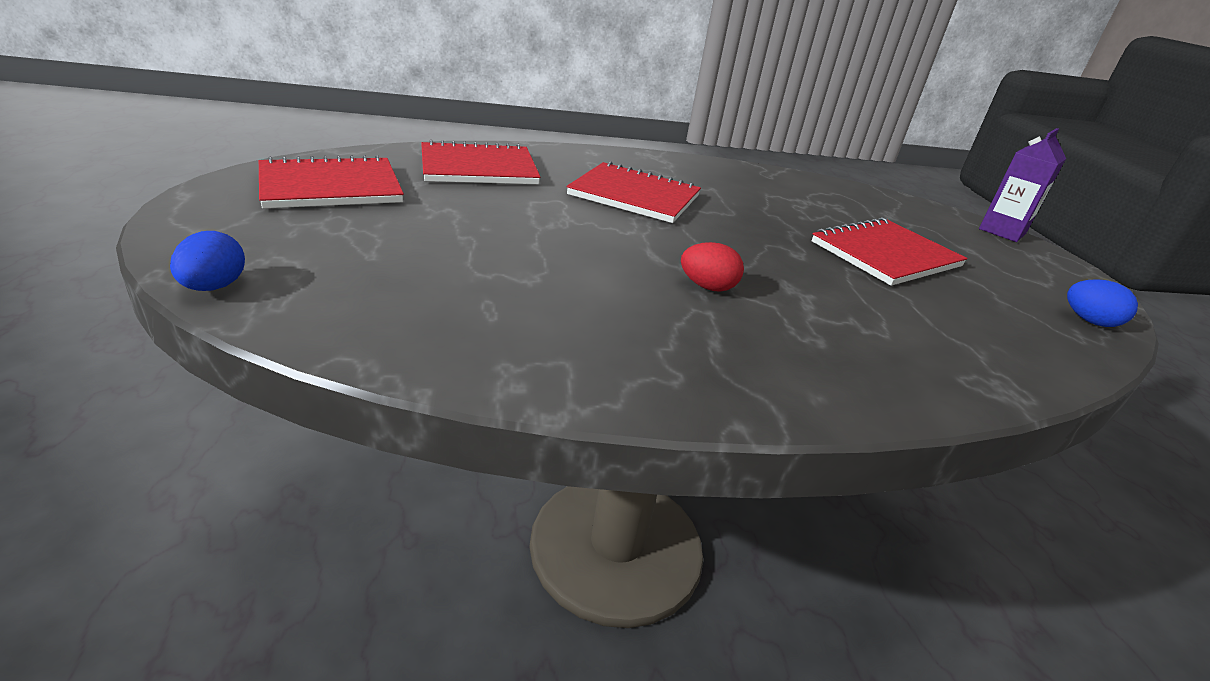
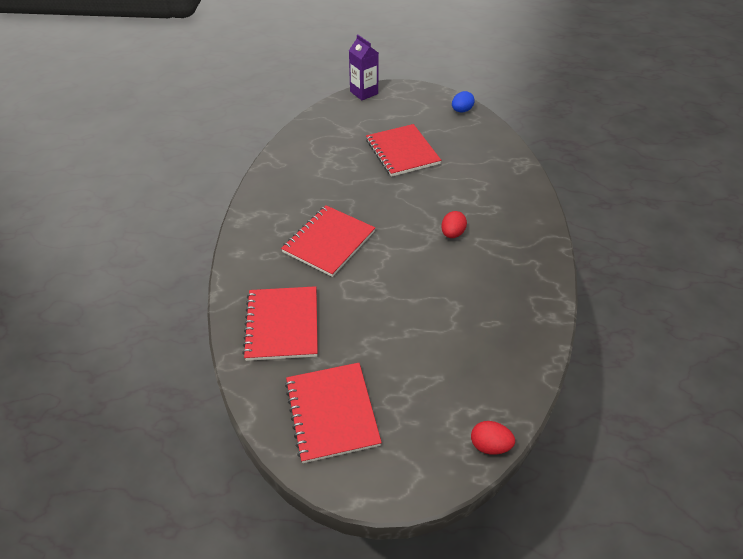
camera: 75 degrees left, 15 degrees up
(214, 287) = (490, 445): blue egg -> red egg

